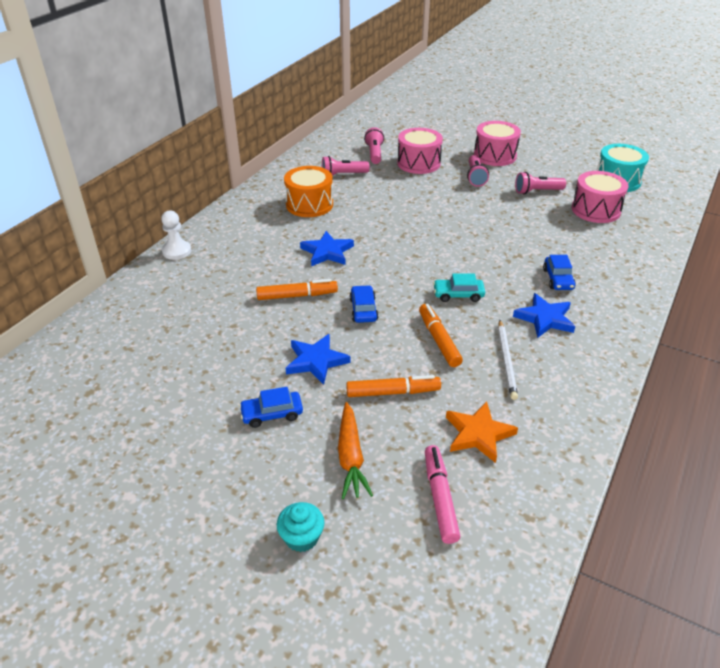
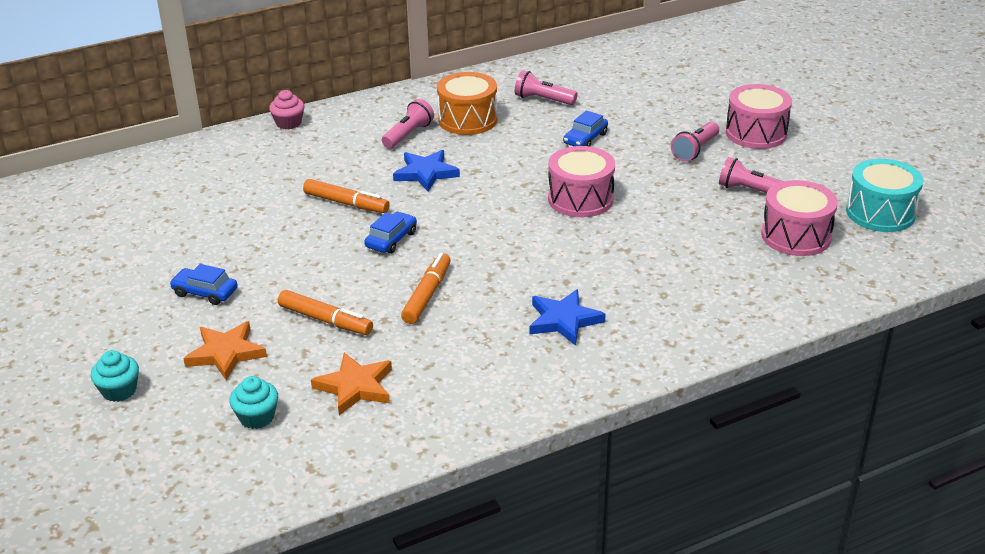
camera: 35 degrees right, 5 degrees down
(177, 251) = (288, 123): white pawn -> pink cupcake
(316, 361) = (292, 266): blue star -> none
(351, 457) = (226, 353): orange carrot -> orange star
(374, 153) = (610, 87): pink flashlight -> pink flashlight (408, 135)
(418, 163) = (647, 113): pink drum -> pink drum (580, 199)
(440, 498) = (257, 417): pink marker -> turquoise cupcake
(458, 295) = (503, 262): turquoise car -> none
(506, 361) = (468, 340): white pencil -> none
(558, 279) = (636, 289): blue car -> blue car (585, 139)

